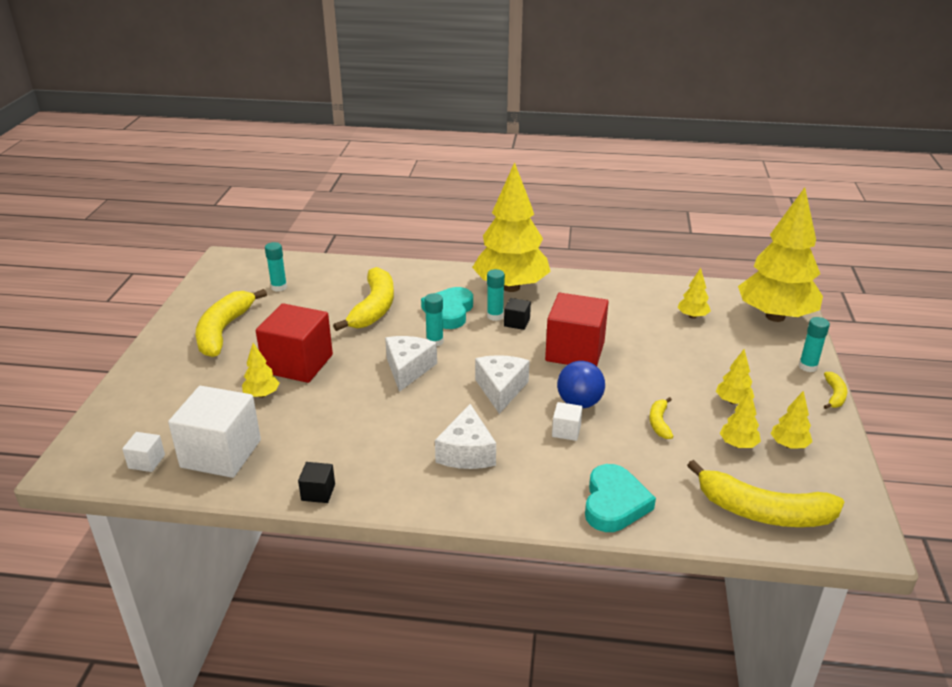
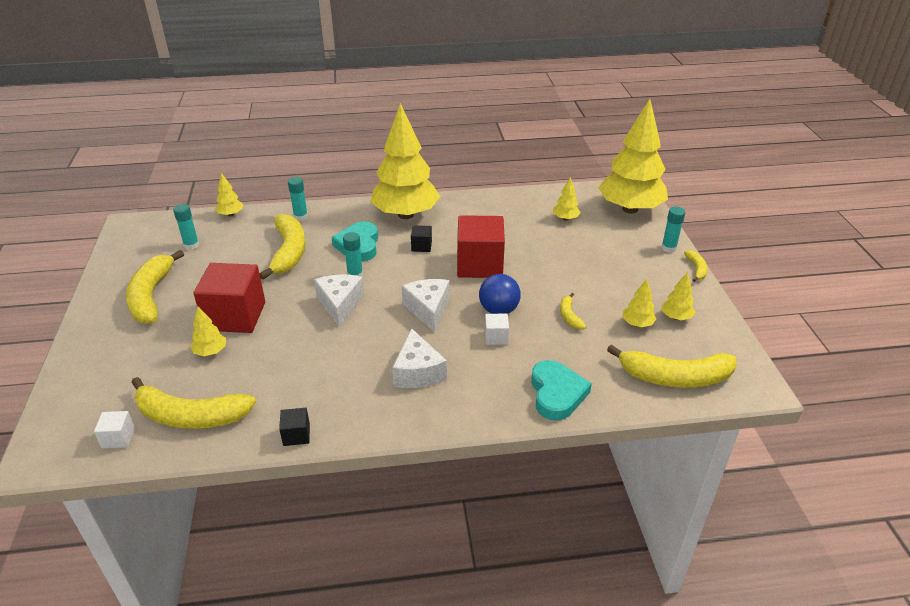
camera: 15 degrees left, 5 degrees up
(221, 453) = (190, 416): white cube -> yellow banana
(495, 316) = (400, 243): turquoise glue stick -> turquoise glue stick (300, 217)
(733, 401) = (621, 287): yellow tree -> yellow tree (231, 214)

